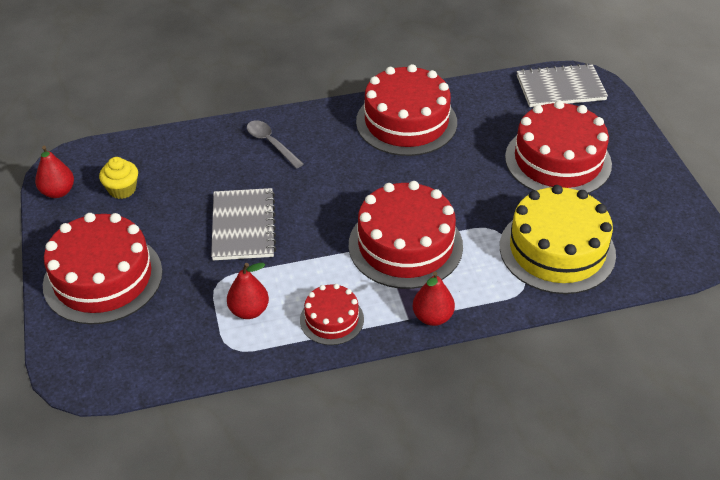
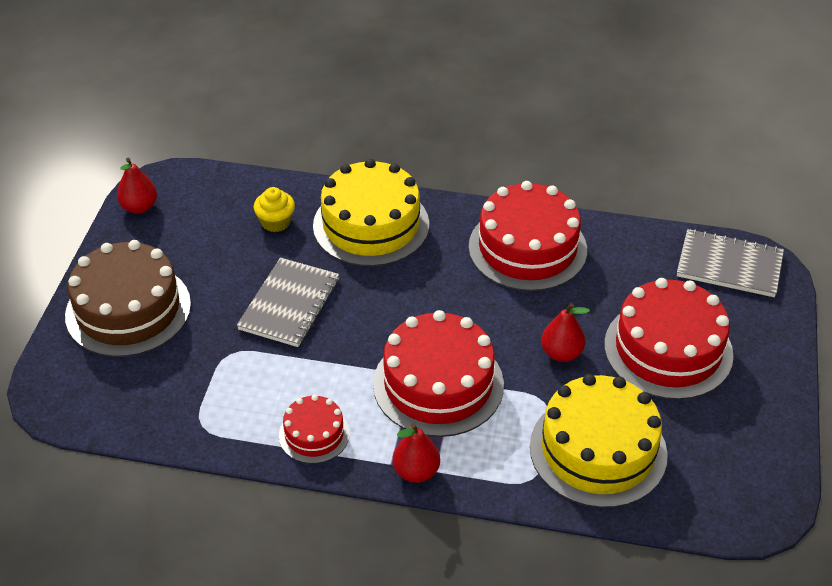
camera: 25 degrees right, 0 degrees up
(103, 278) = (128, 309): red cake -> brown cake
(122, 189) = (199, 225): yellow cupcake -> yellow cupcake (276, 222)
(249, 311) = (241, 394): red pear -> red pear (561, 353)
(271, 143) = (371, 225): grey spoon -> yellow cake

